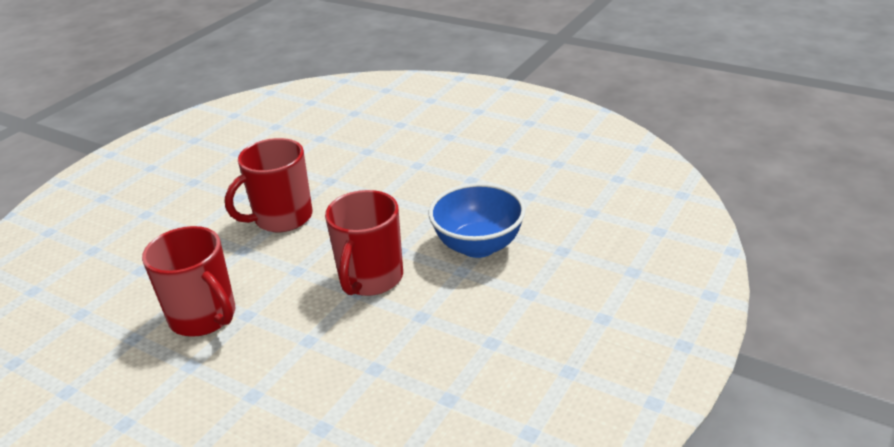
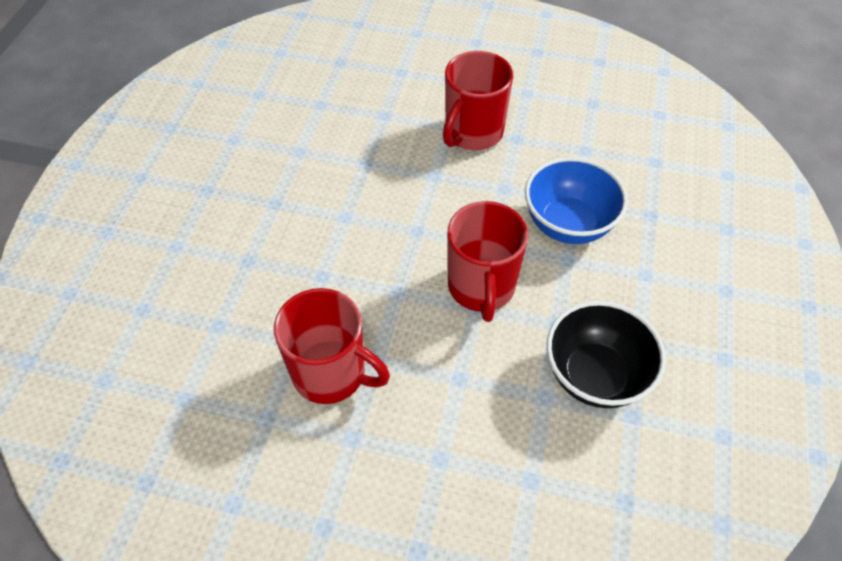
camera: 20 degrees left, 20 degrees up
(282, 218) = (341, 224): red mug -> red mug (472, 133)
(431, 360) = (595, 375): none -> black bowl

